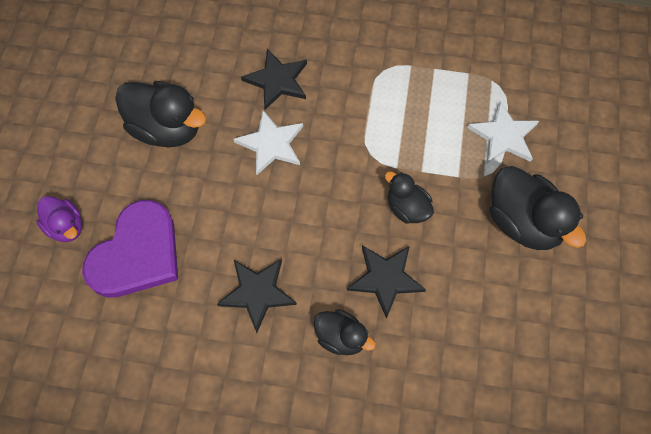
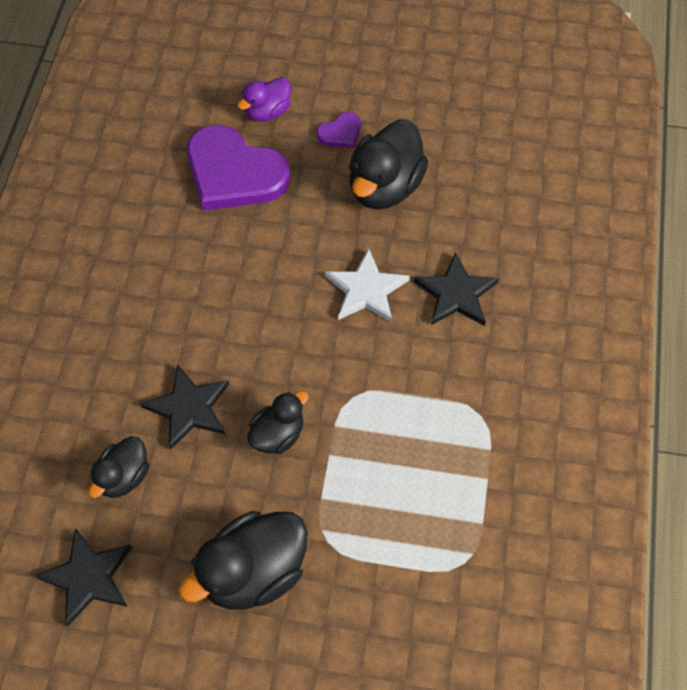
camera: 90 degrees right, 5 degrees down
(101, 163) = (340, 133): none -> purple heart
(257, 293) = (182, 281): black star -> black star (88, 577)
(341, 337) = (125, 362): black duck -> black duck (123, 477)
(504, 136) = (382, 561): white star -> none

